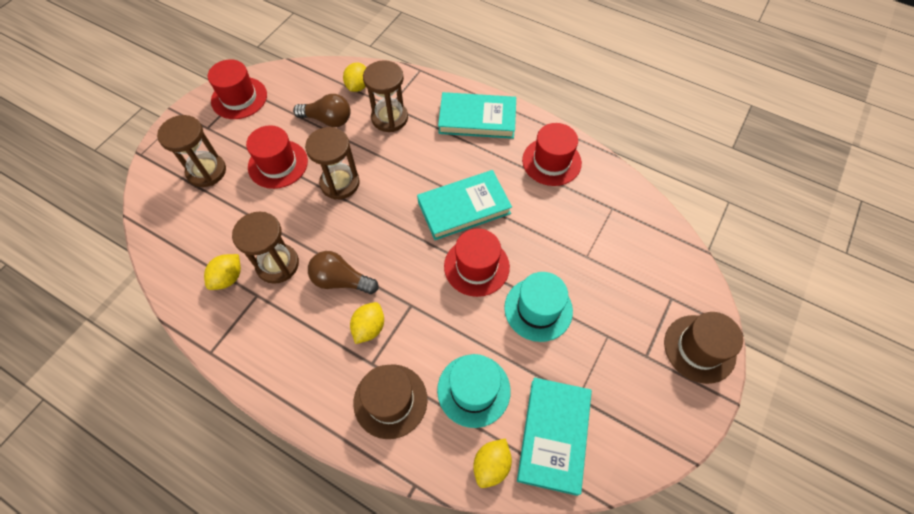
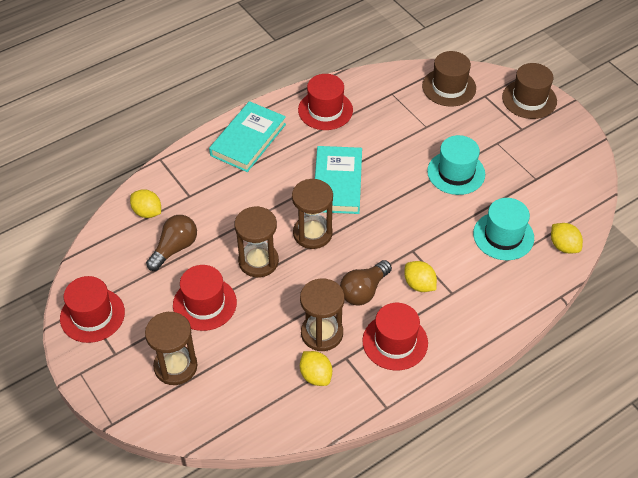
camera: 65 degrees left, 10 degrees down
(389, 118) = (205, 201): brown hourglass -> brown hourglass (312, 233)
(390, 401) = (489, 290): brown hat -> brown hat (449, 87)
(476, 266) = (399, 195): red hat -> red hat (395, 342)
(554, 436) = (557, 203): turquoise book -> none

